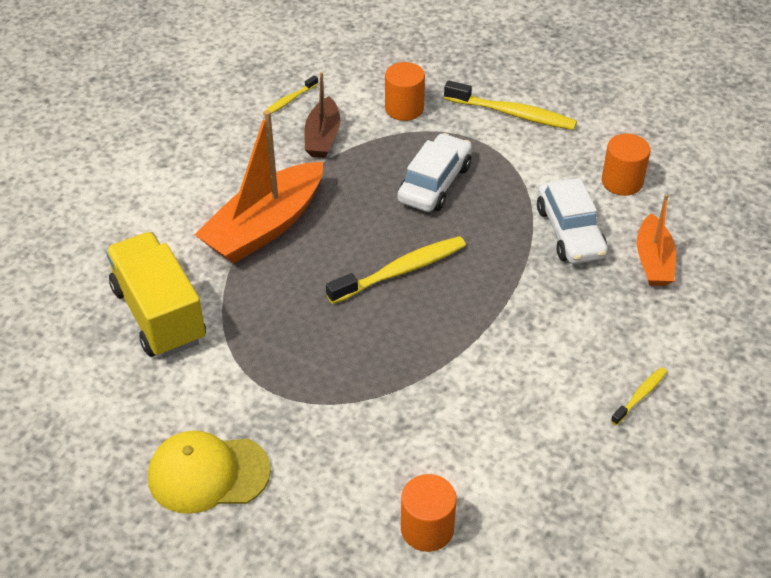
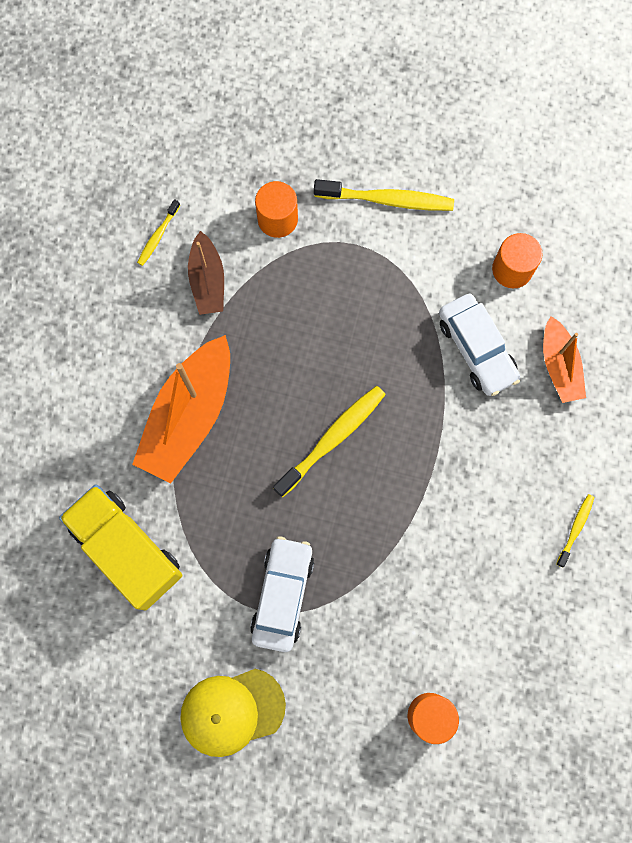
camera: 15 degrees left, 30 degrees up
(435, 183) = (335, 317): white car -> white car (283, 595)

